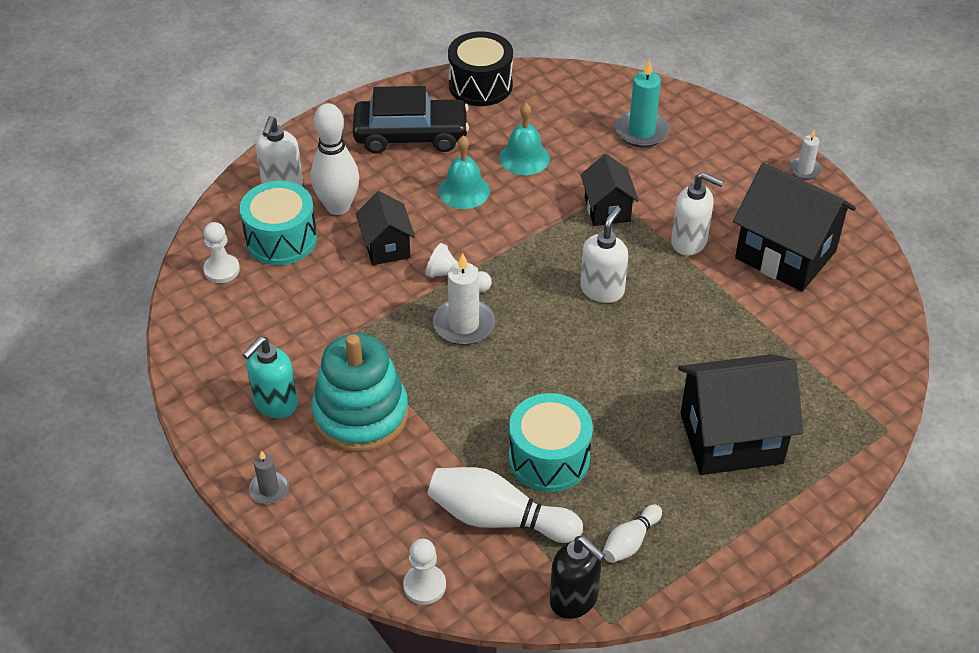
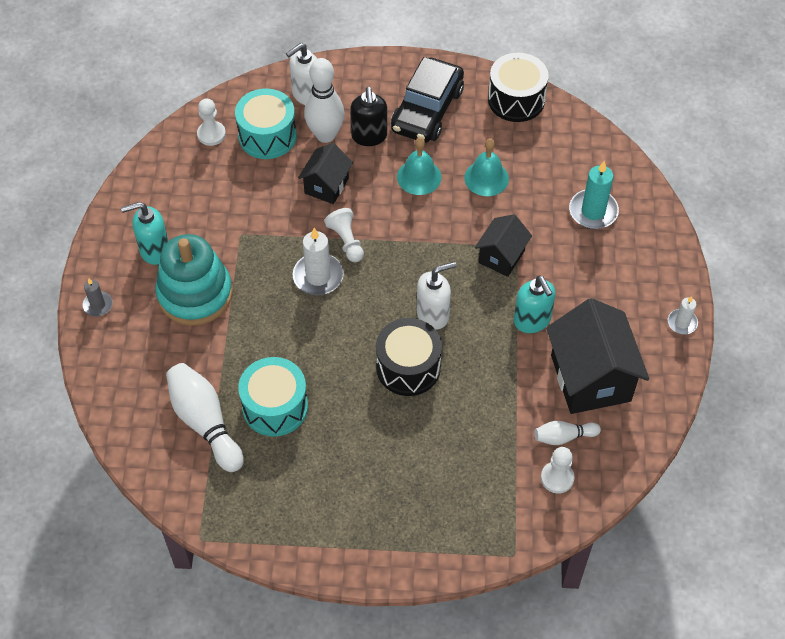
camera: 40 degrees right, 10 degrees up
(411, 135) = (427, 110): black car -> black car turned 75 degrees clockwise
(424, 586) = (122, 432): white pawn -> white pawn (557, 478)
(574, 599) = (195, 508): black soap dispenser -> black soap dispenser (369, 136)
(630, 345) = (408, 367): none -> black drum
(630, 542) = (265, 498): white bowling pin -> white bowling pin (563, 437)
(689, 242) = (532, 321): white soap dispenser -> turquoise soap dispenser
(731, 438) = (402, 480): black house -> none

